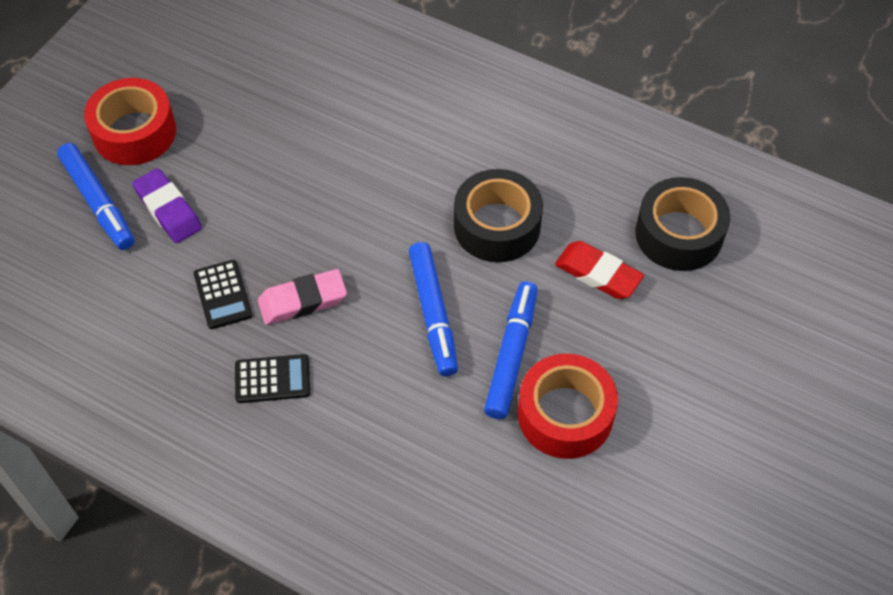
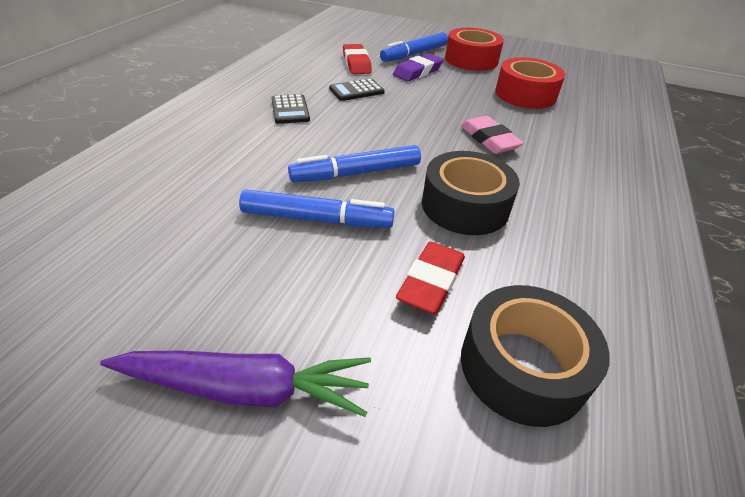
camera: 80 degrees right, 15 degrees down
(122, 286) = (356, 63): none -> red eraser
(303, 300) = (357, 117): pink eraser -> pink eraser (489, 139)
(565, 414) = (245, 258): red tape -> red tape (525, 94)
(697, 405) = (246, 388): none -> purple carrot

